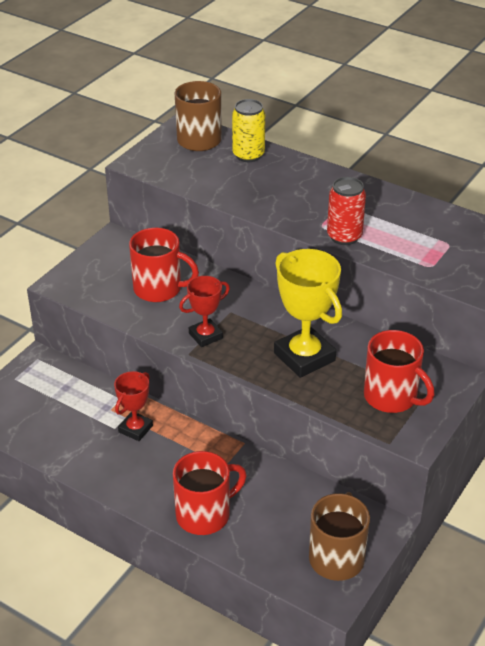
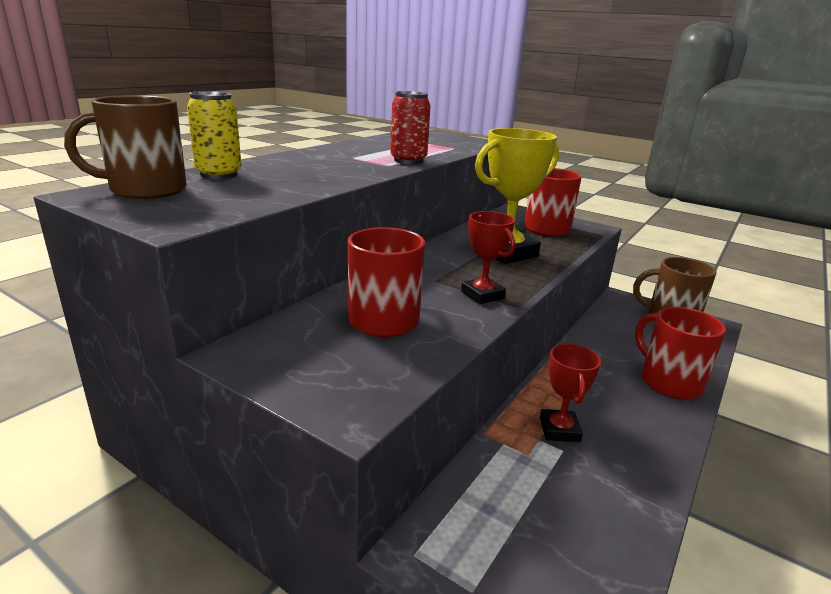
camera: 90 degrees left, 15 degrees down
(135, 429) = (559, 430): red trophy -> red trophy turned 60 degrees clockwise

